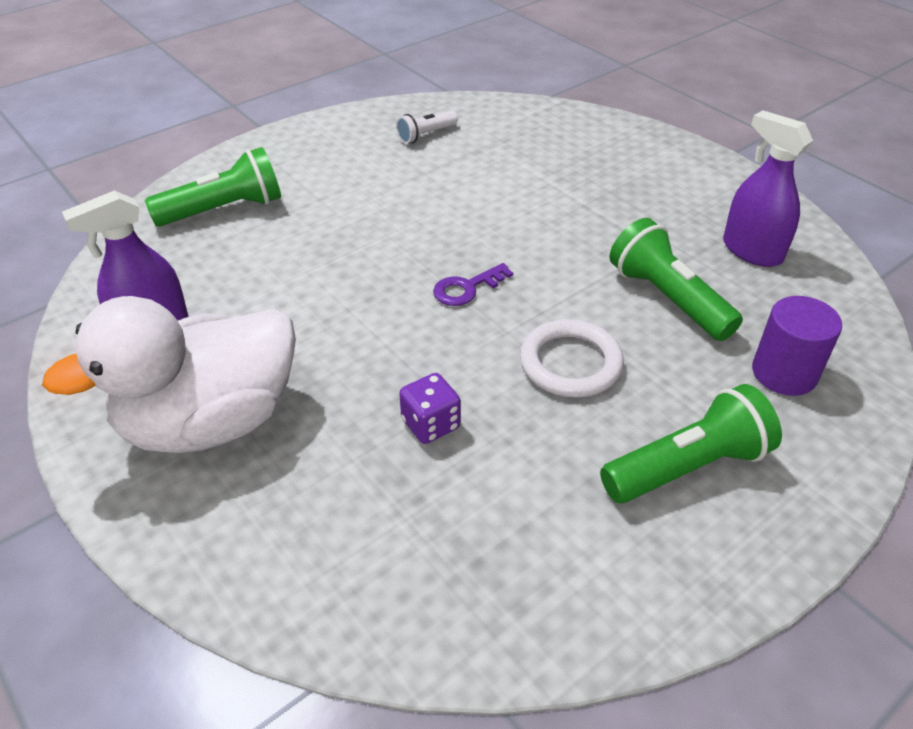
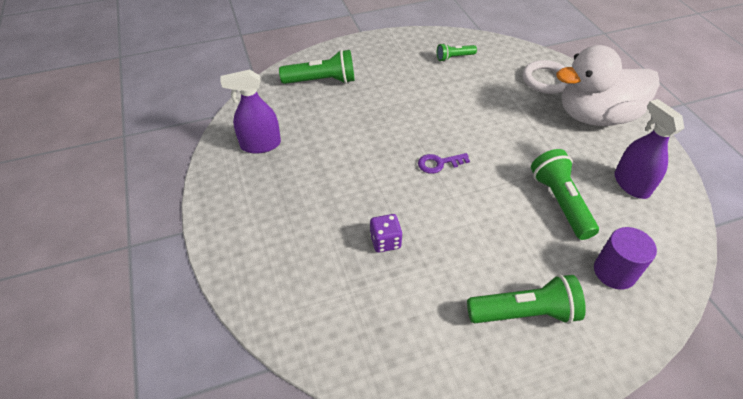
camera: 20 degrees right, 5 degrees up
(210, 422) = (271, 206): white duck -> white duck (595, 116)
(426, 135) = (454, 57): white flashlight -> green flashlight
(570, 363) = (481, 227): white ring -> white ring (546, 80)

